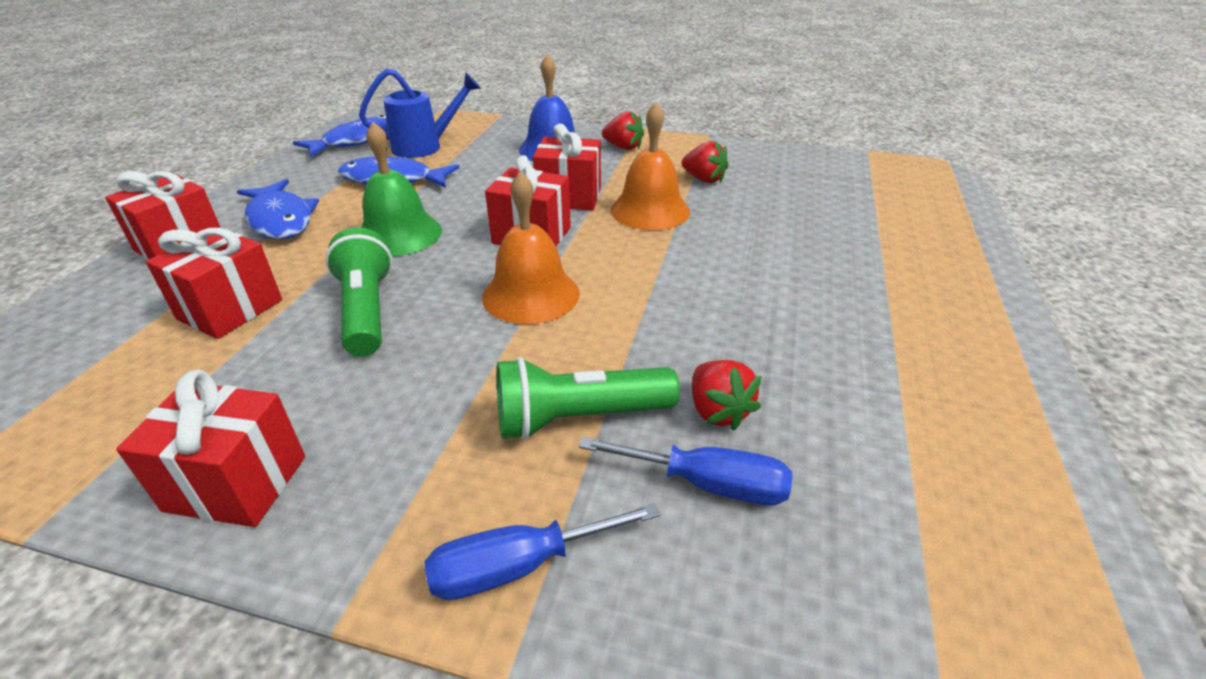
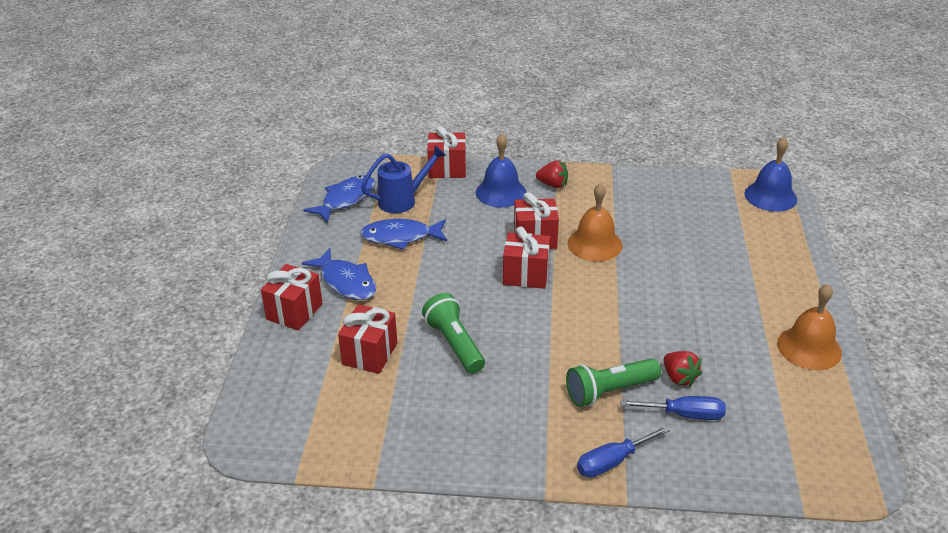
camera: 10 degrees left, 0 degrees up
(236, 483) = (455, 447): red gift -> red gift (447, 169)
(398, 234) = (436, 284): green bell -> none
(531, 294) = (547, 320): orange bell -> orange bell (809, 348)
(704, 179) = (622, 211): red strawberry -> none
(923, 181) = (770, 196): none -> blue bell

